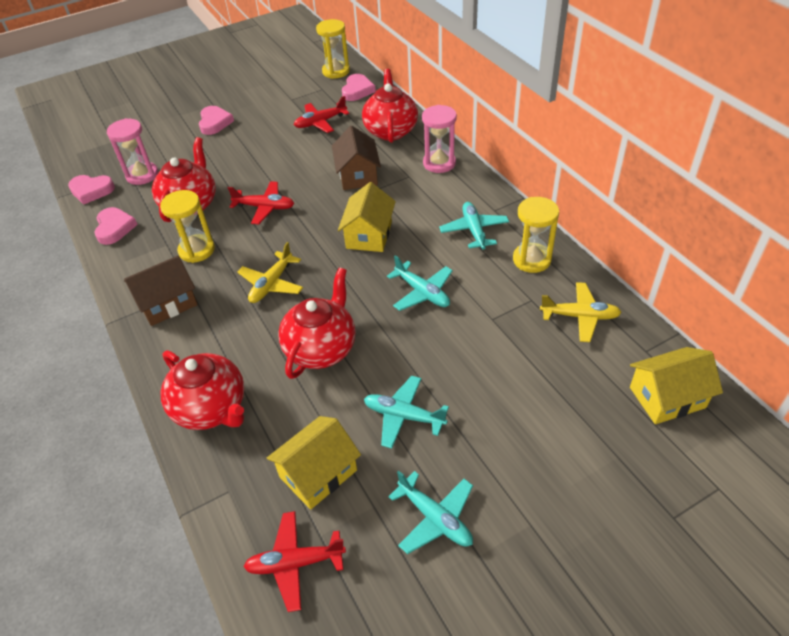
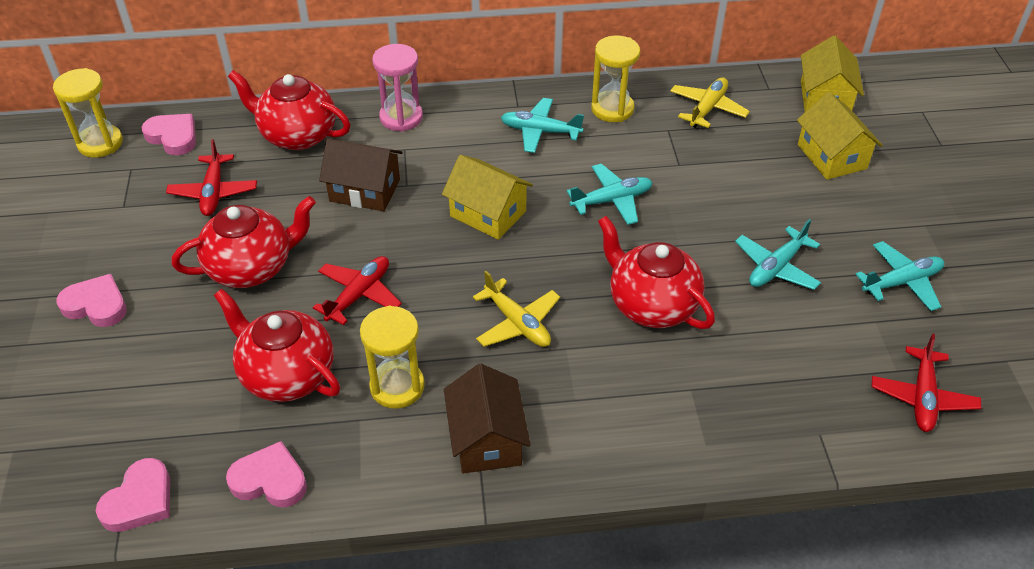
camera: 70 degrees left, 0 degrees up
(142, 175) = (156, 423): pink hourglass -> none
(211, 408) = (696, 426): red teapot -> red teapot (251, 267)
(318, 473) = (823, 352): yellow house -> yellow house (831, 156)

